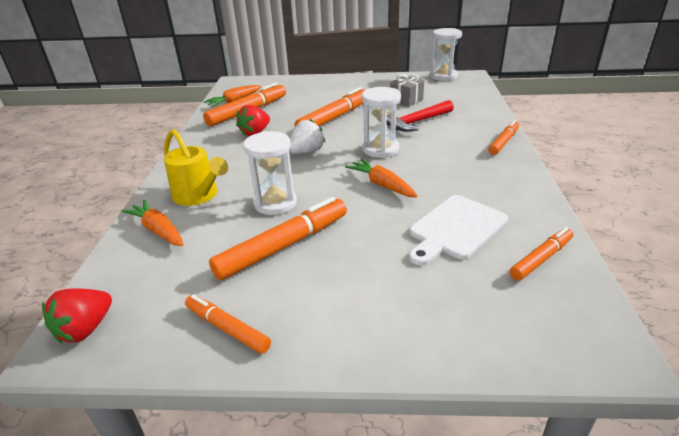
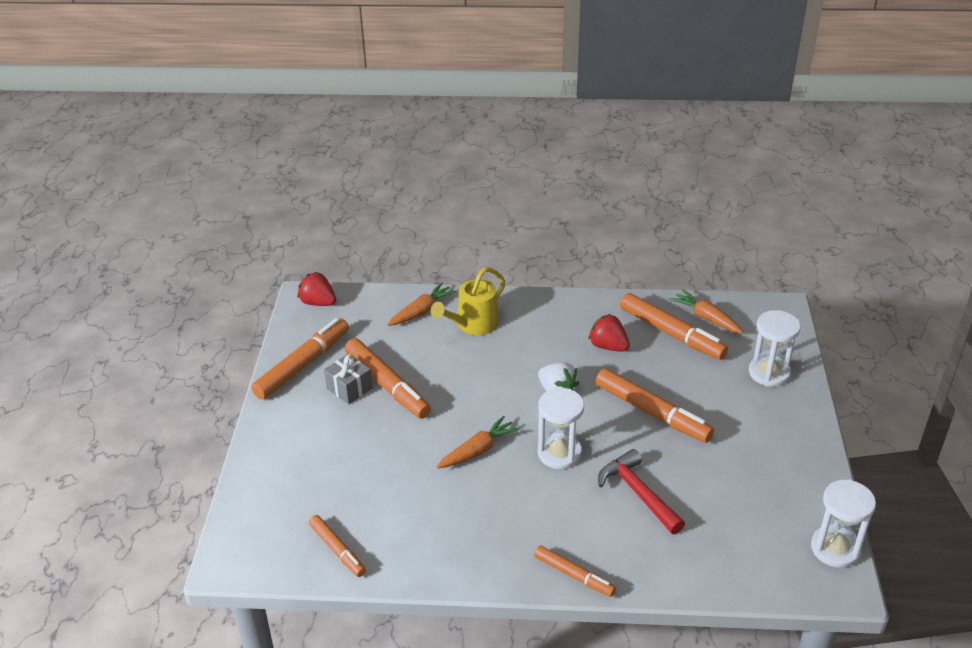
camera: 90 degrees right, 5 degrees up
(227, 328) = (303, 365): orange marker -> orange marker, size x1.70
(275, 203) = (454, 375): white hourglass -> white hourglass (769, 373)
(406, 100) = (719, 489): grey gift -> grey gift (349, 388)
(455, 229) = (392, 497): white cutting board -> none

